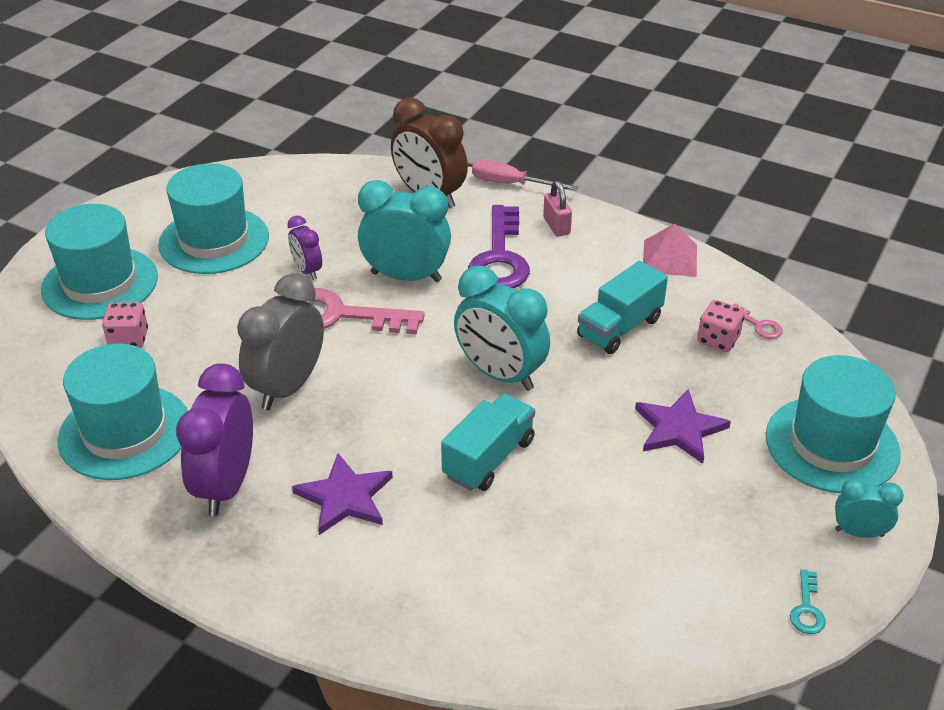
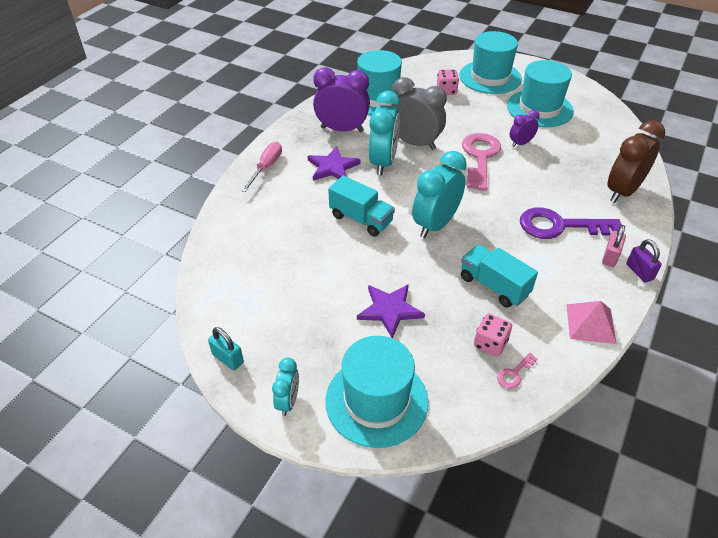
camera: 90 degrees right, 5 degrees up
(406, 276) = (525, 183): turquoise clock -> turquoise clock (383, 162)
(511, 184) = (657, 233): pink screwdriver -> pink screwdriver (266, 167)
(556, 226) = (610, 257): pink padlock -> pink padlock turned 45 degrees counterclockwise
(580, 209) = (639, 272): none -> purple padlock
(807, 609) = (228, 358): turquoise key -> turquoise padlock

